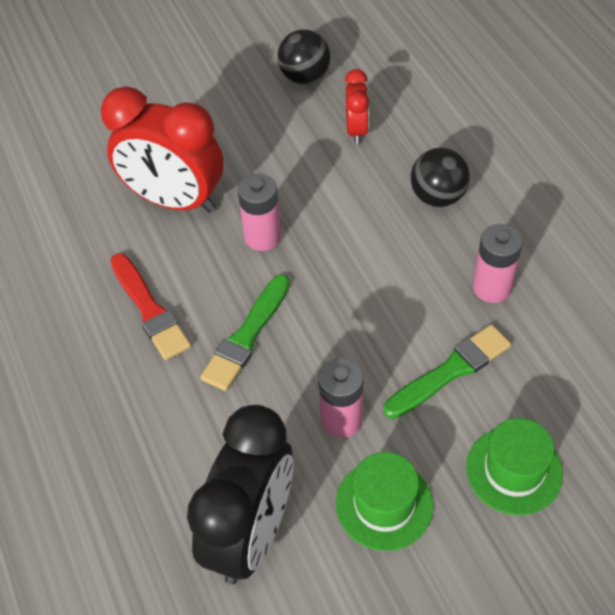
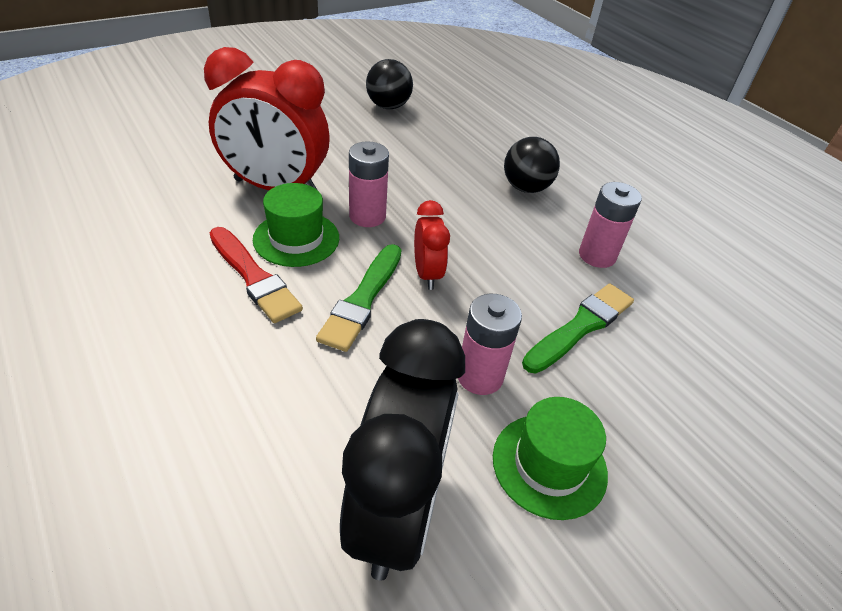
camera: 15 degrees left, 10 degrees down
(356, 130) = (441, 141): red clock -> red clock (427, 274)
(514, 470) = (678, 420): green hat -> green hat (296, 238)

